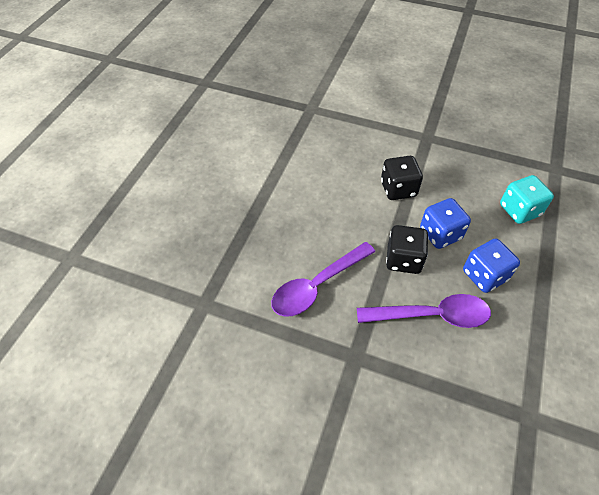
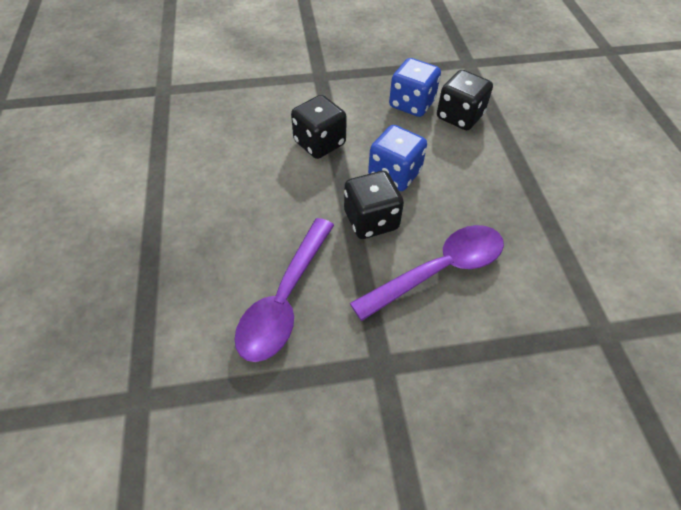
camera: 30 degrees left, 0 degrees up
(484, 275) = (467, 199): blue dice -> blue dice (412, 104)
(519, 210) = (459, 116): turquoise dice -> black dice

